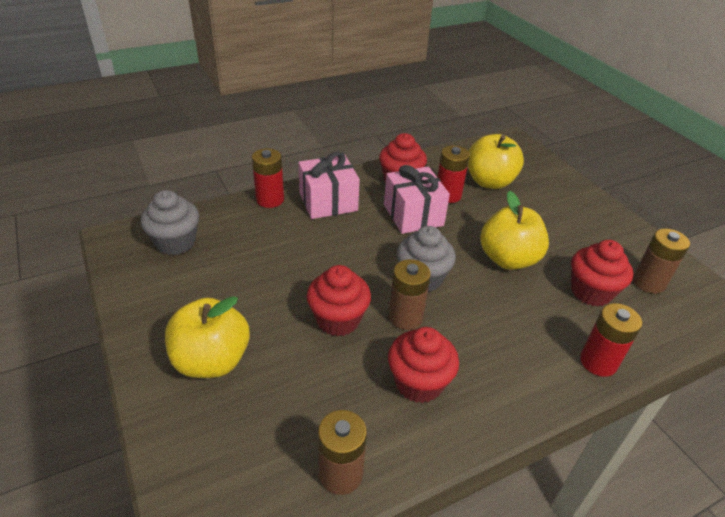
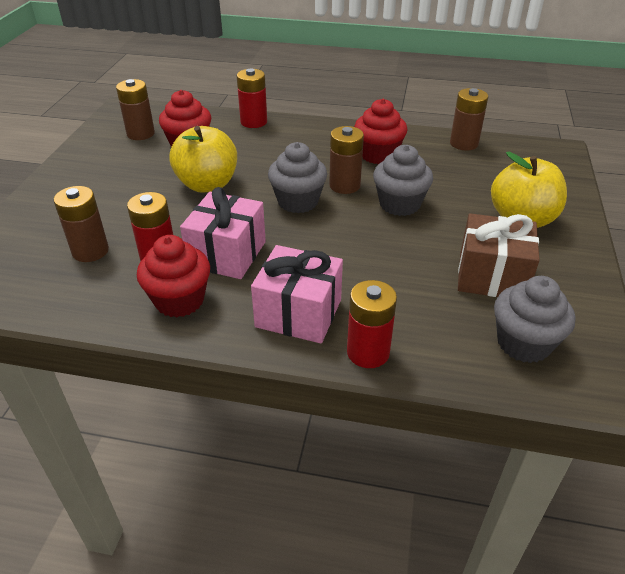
camera: 140 degrees left, 0 degrees up
(217, 282) = (491, 276): none -> brown gift
(338, 320) = (399, 204): red cupcake -> grey cupcake
(489, 182) = (90, 251): yellow apple -> brown battery

